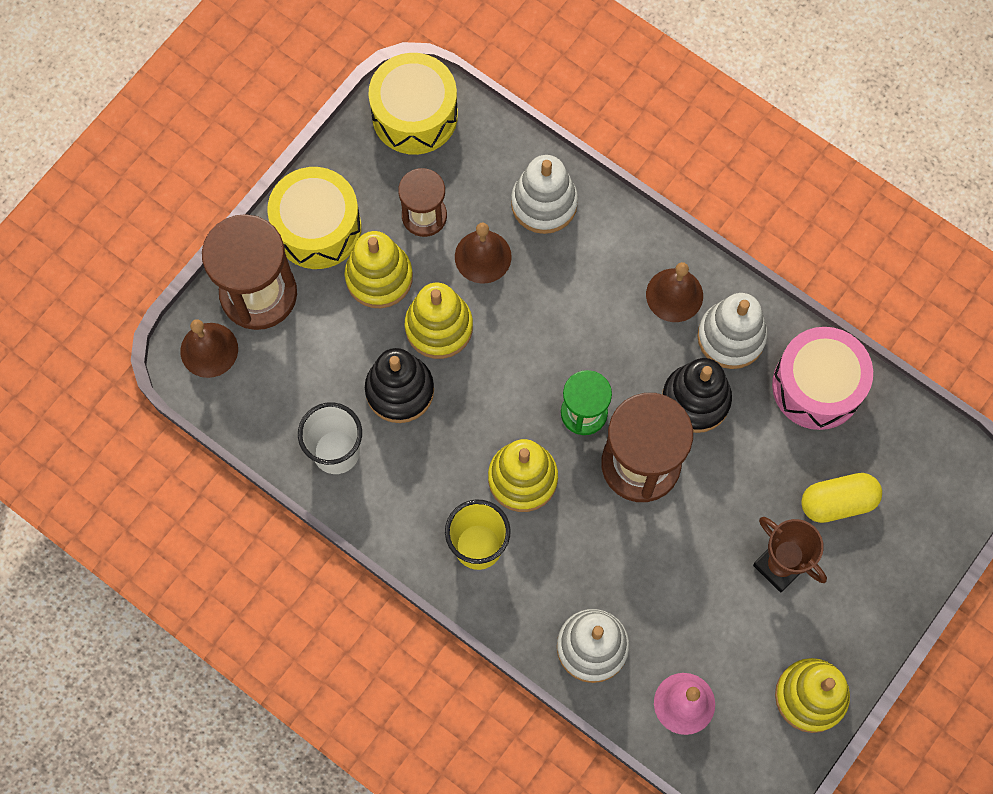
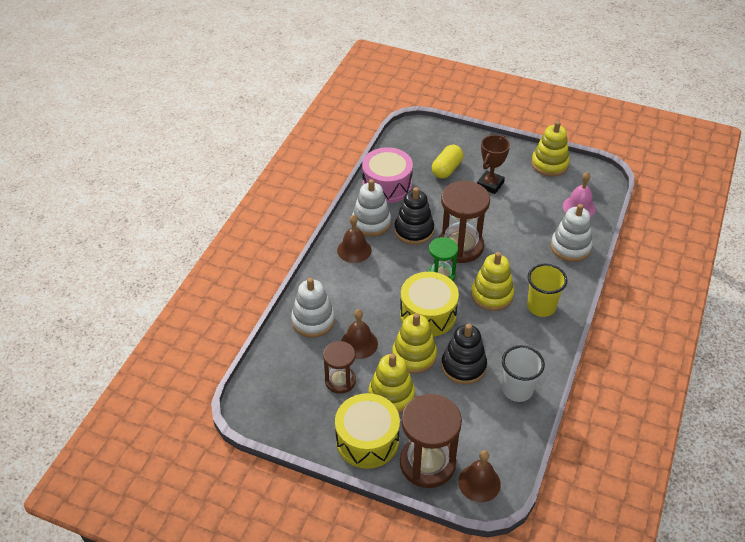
camera: 105 degrees left, 25 degrees down
(414, 115) = (266, 403): yellow drum -> yellow drum (428, 314)
(837, 502) = (446, 169): yellow capsule -> yellow capsule turned 60 degrees clockwise

